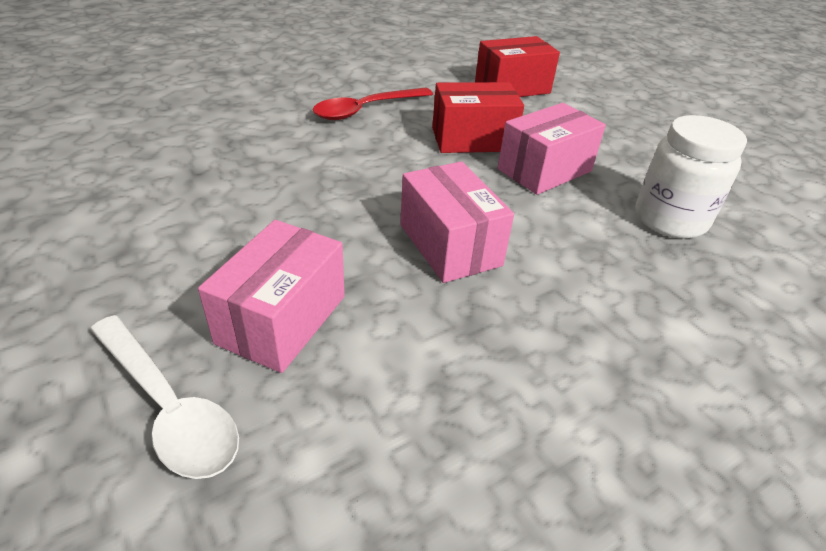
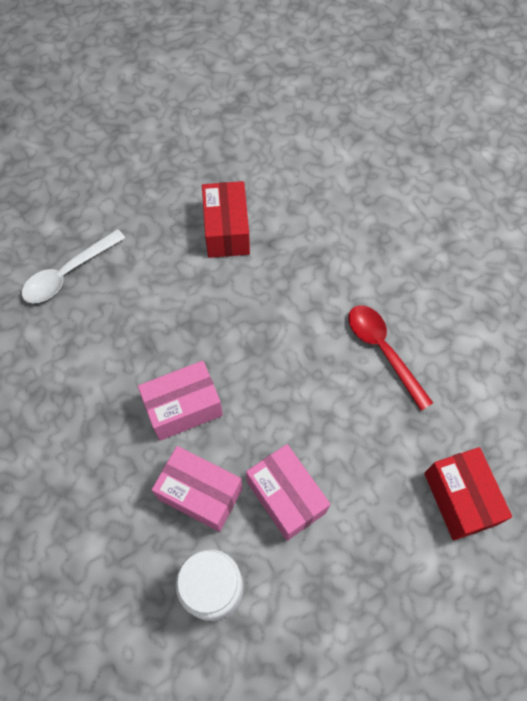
camera: 95 degrees right, 25 degrees up
(282, 319) = (120, 313): pink box -> pink box (200, 494)
(472, 139) = (336, 441): red box -> red box (226, 230)

